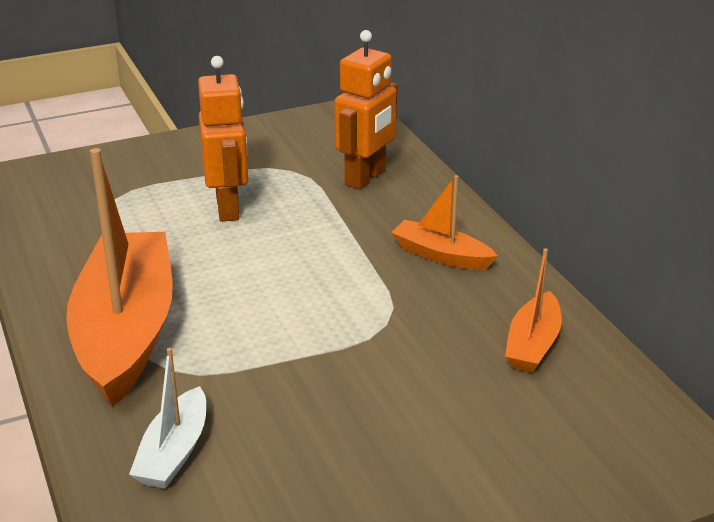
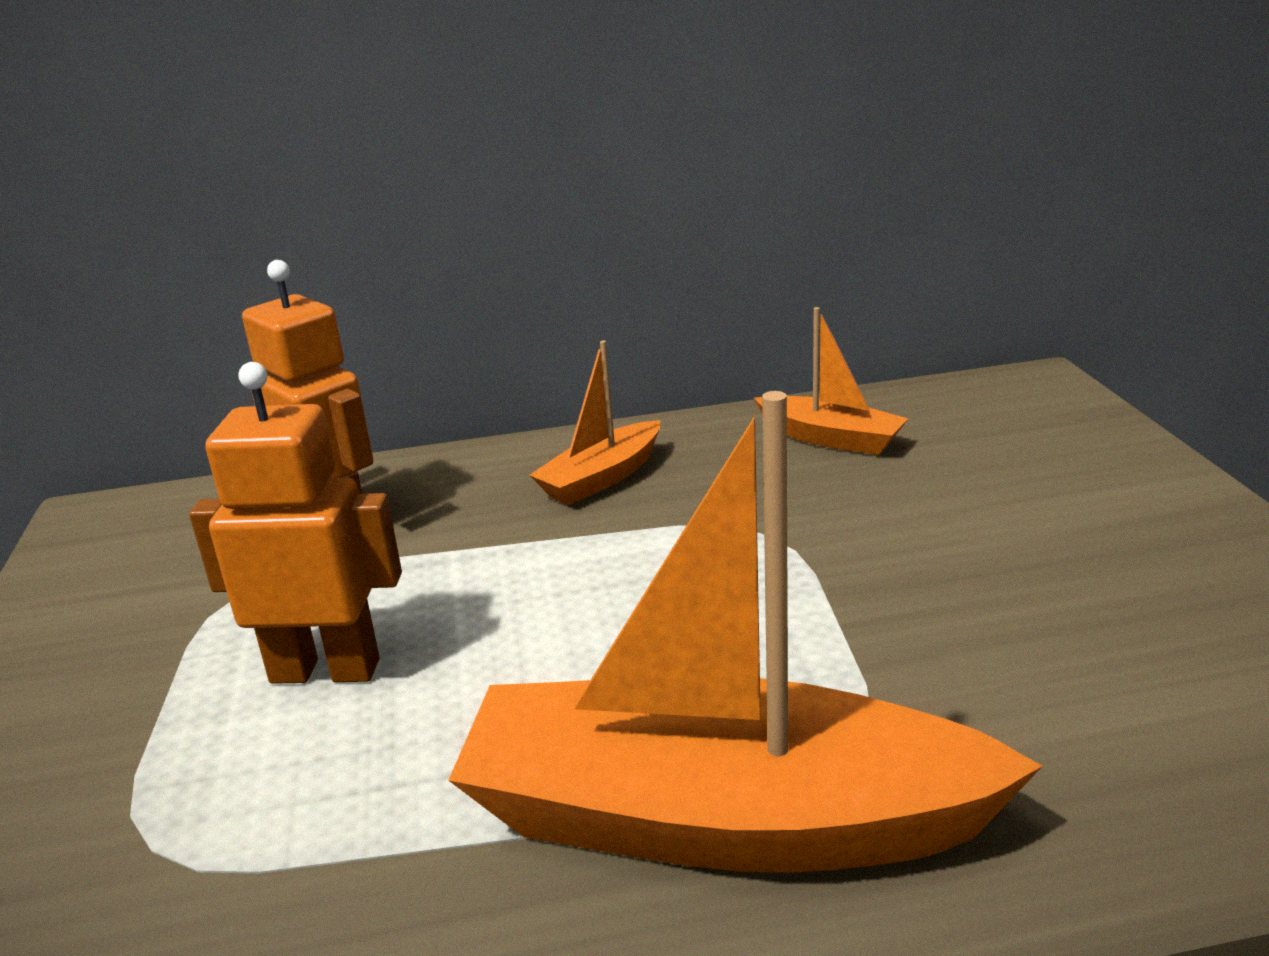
camera: 75 degrees left, 5 degrees down
(174, 452) = (1098, 755): white boat -> none

